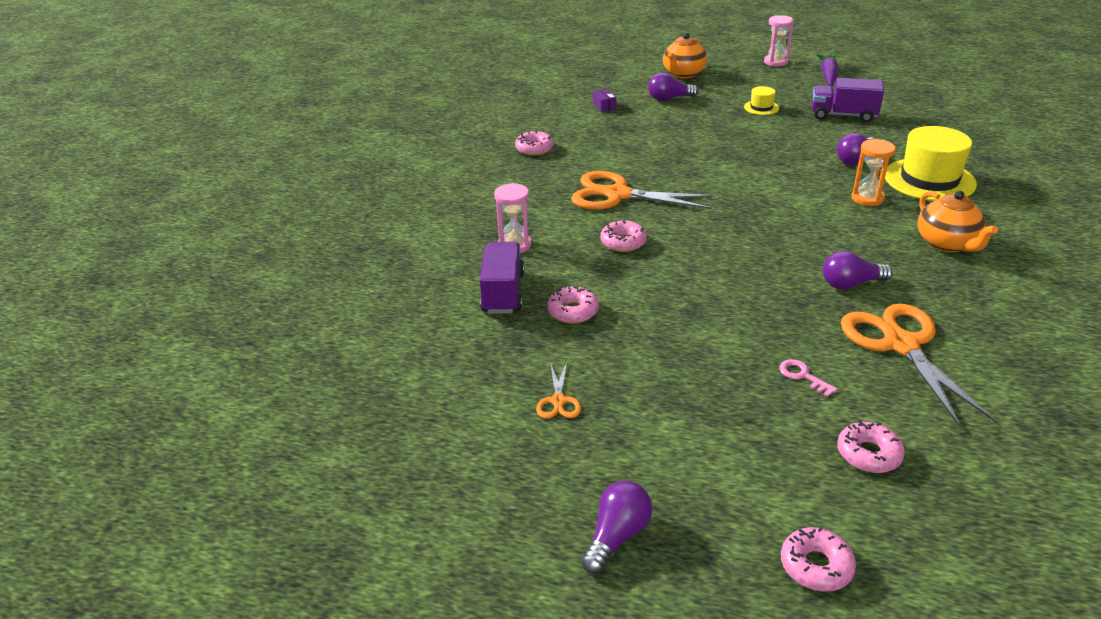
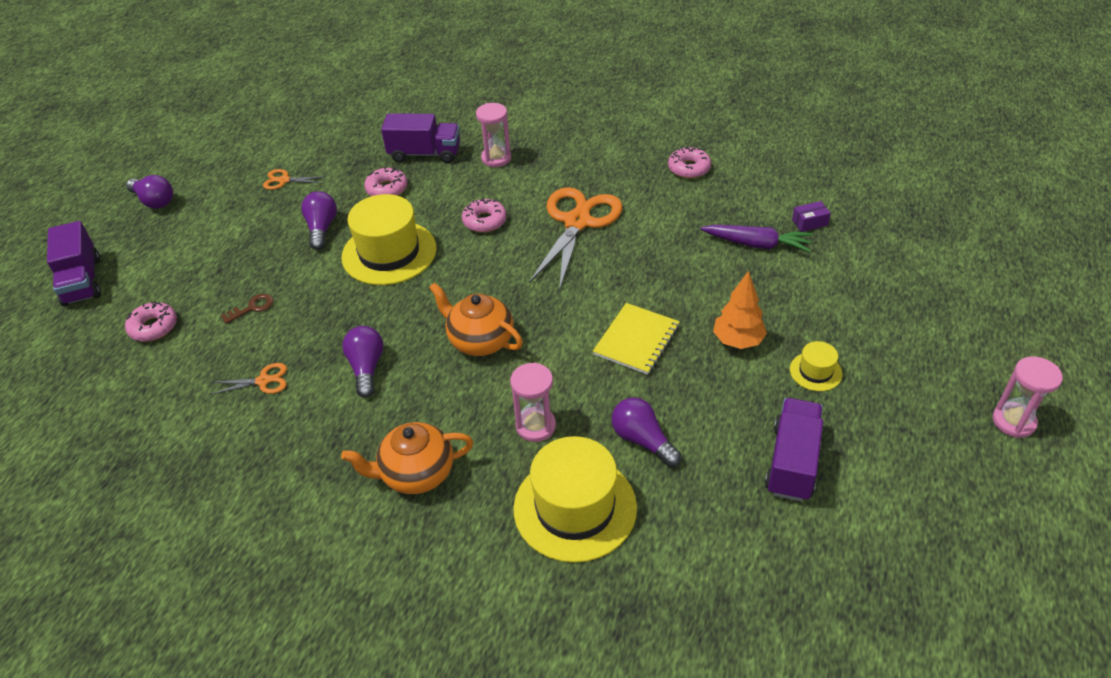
camera: 95 degrees right, 10 degrees up
(669, 98) = (840, 281): purple light bulb -> purple light bulb (321, 228)
(683, 74) = (935, 304): orange teapot -> orange teapot (480, 340)
(685, 294) = (389, 253): none -> yellow hat
(743, 130) = (737, 341): none -> orange tree
(758, 164) = (636, 340): none -> yellow notebook
(802, 376) = (252, 308): pink key -> brown key
(816, 566) = (82, 281): pink donut -> purple truck
(828, 75) = (962, 481): purple carrot -> purple carrot (757, 244)
(867, 198) = (535, 426): orange hourglass -> pink hourglass
(900, 344) = (263, 381): orange scissors -> orange scissors, size x0.44

